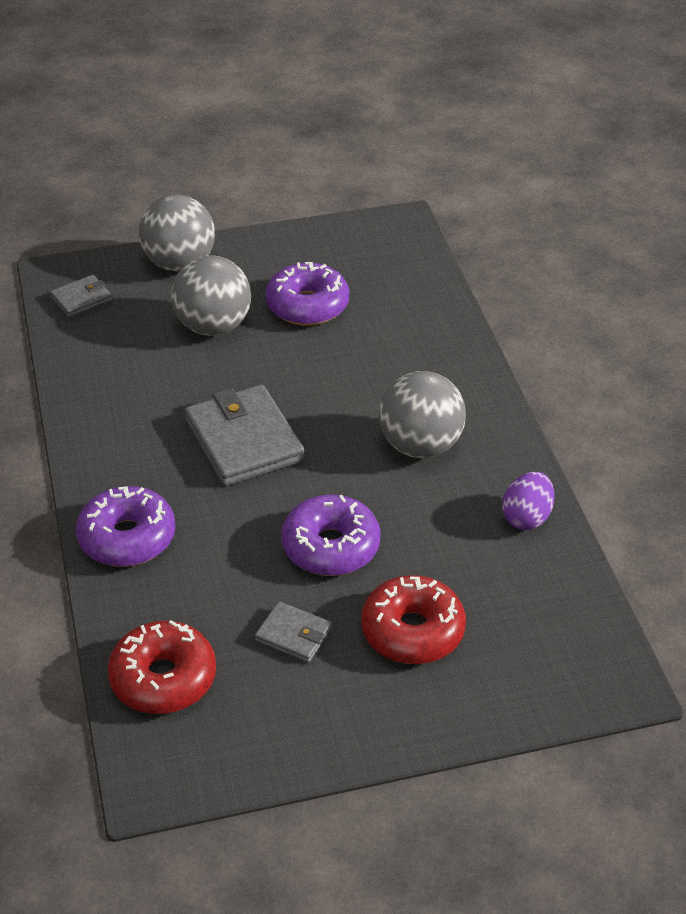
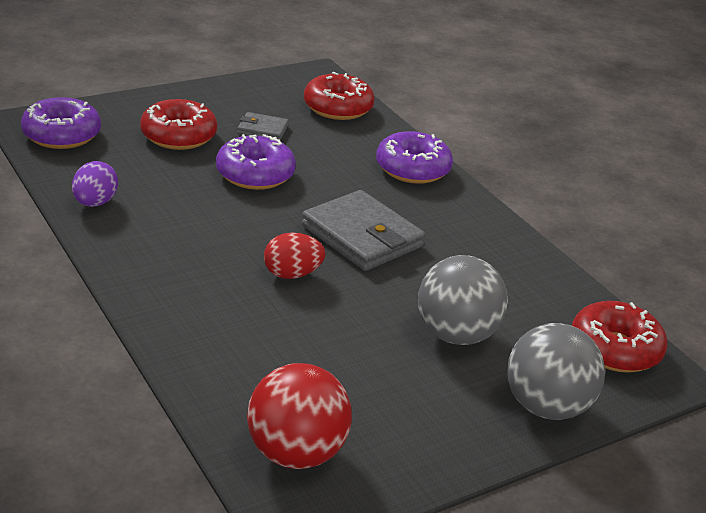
camera: 160 degrees right, 10 degrees down
(81, 299) = (615, 349): grey wallet -> red donut
(307, 306) = (367, 371): purple donut -> purple donut (62, 135)
(336, 402) = (292, 274): none -> red egg
(387, 256) = (296, 453): none -> red ball
(420, 446) = (199, 246): grey ball -> none

